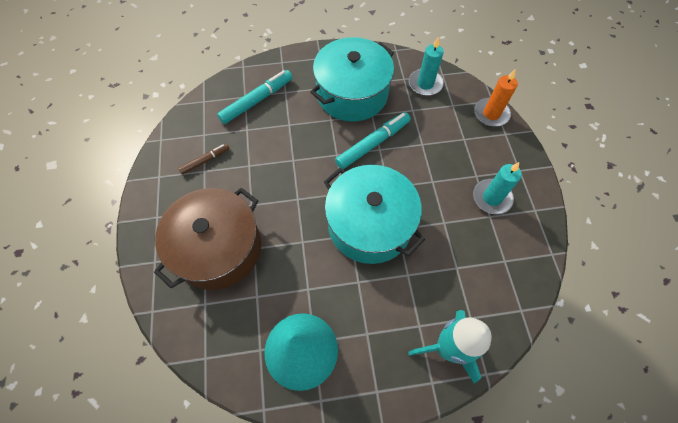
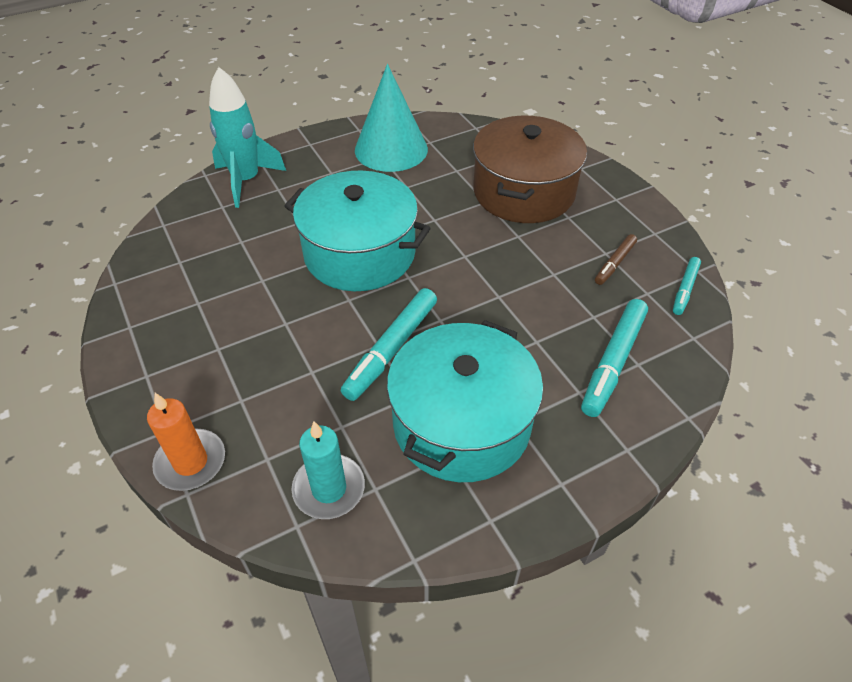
camera: 160 degrees right, 15 degrees down
(180, 129) = (685, 289): none -> turquoise marker
(492, 198) = (194, 325): turquoise candle -> none

